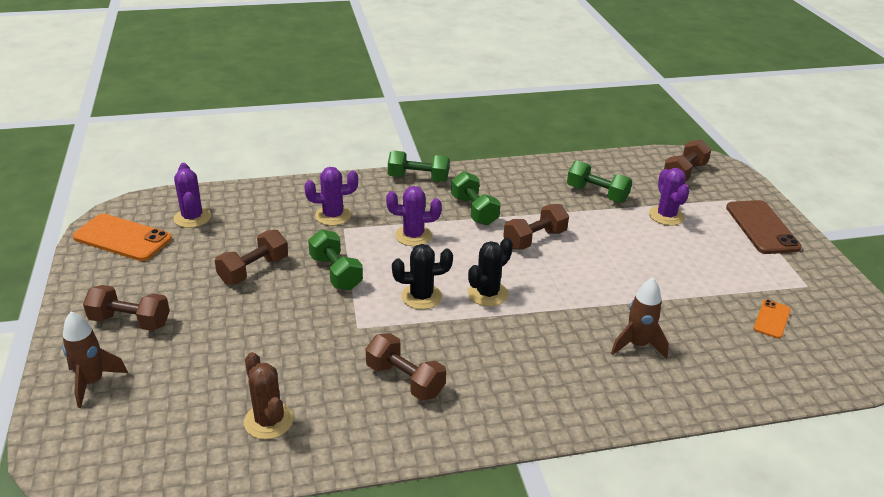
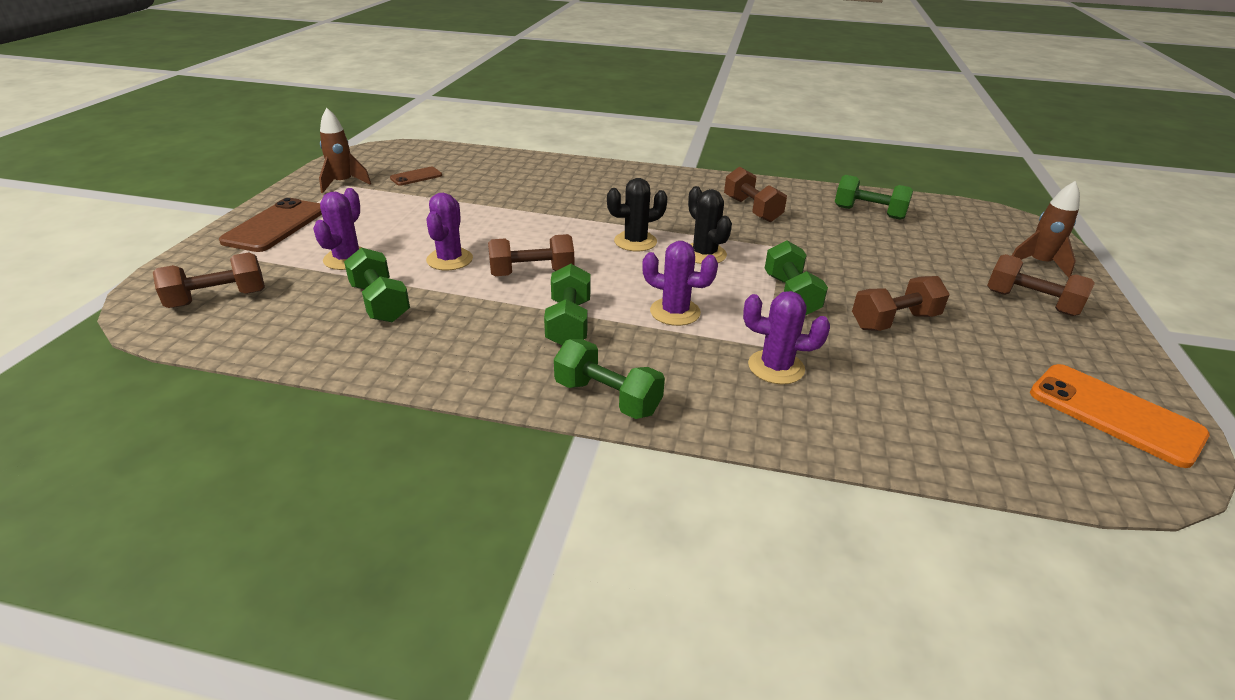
camera: 155 degrees left, 0 degrees up
(192, 218) = (1010, 423): purple cactus -> purple cactus (449, 259)
(268, 421) = (869, 213): brown cactus -> green dumbbell
(421, 296) = (704, 254): black cactus -> black cactus turned 45 degrees clockwise
(637, 345) = (546, 188): brown rocket -> brown rocket (343, 183)
(771, 319) = (416, 177): orange phone -> brown phone

